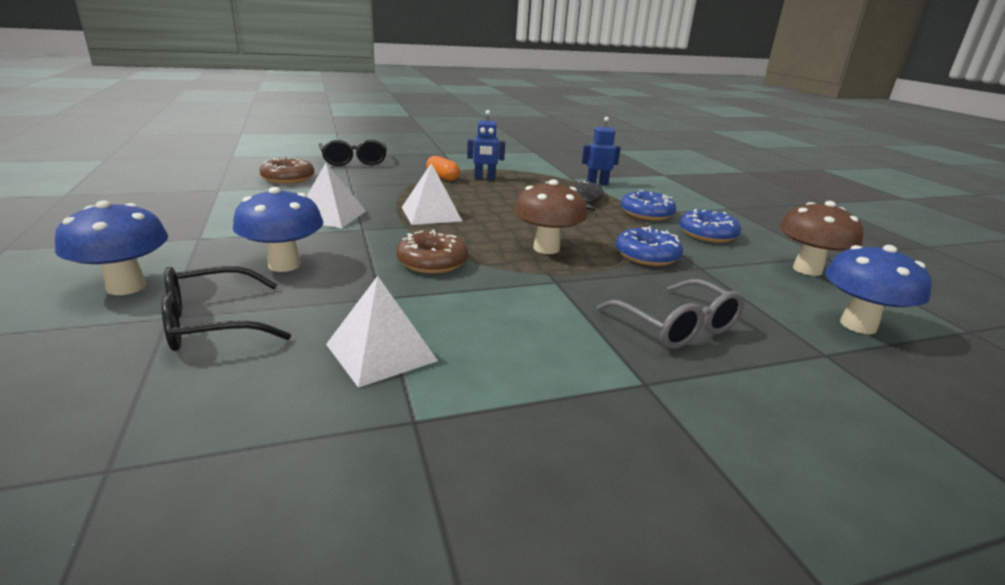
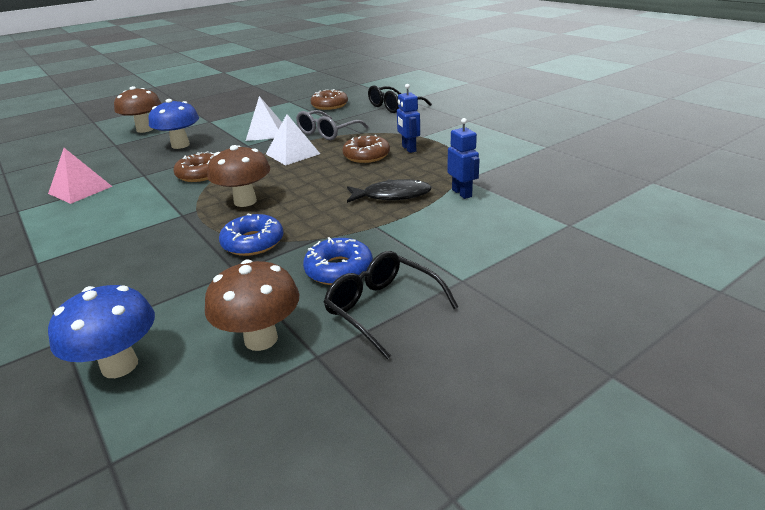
camera: 75 degrees right, 5 degrees up
(126, 287) = (145, 129): blue mushroom -> brown mushroom
(212, 323) = (110, 153): black glasses -> black glasses (383, 309)
(381, 352) = (80, 190): white pyramid -> pink pyramid
(442, 177) = (390, 137): orange capsule -> none
(481, 191) = (366, 155): none -> brown donut
(646, 213) = (379, 230): blue donut -> none
(676, 326) = (113, 267): grey glasses -> grey glasses (328, 132)

